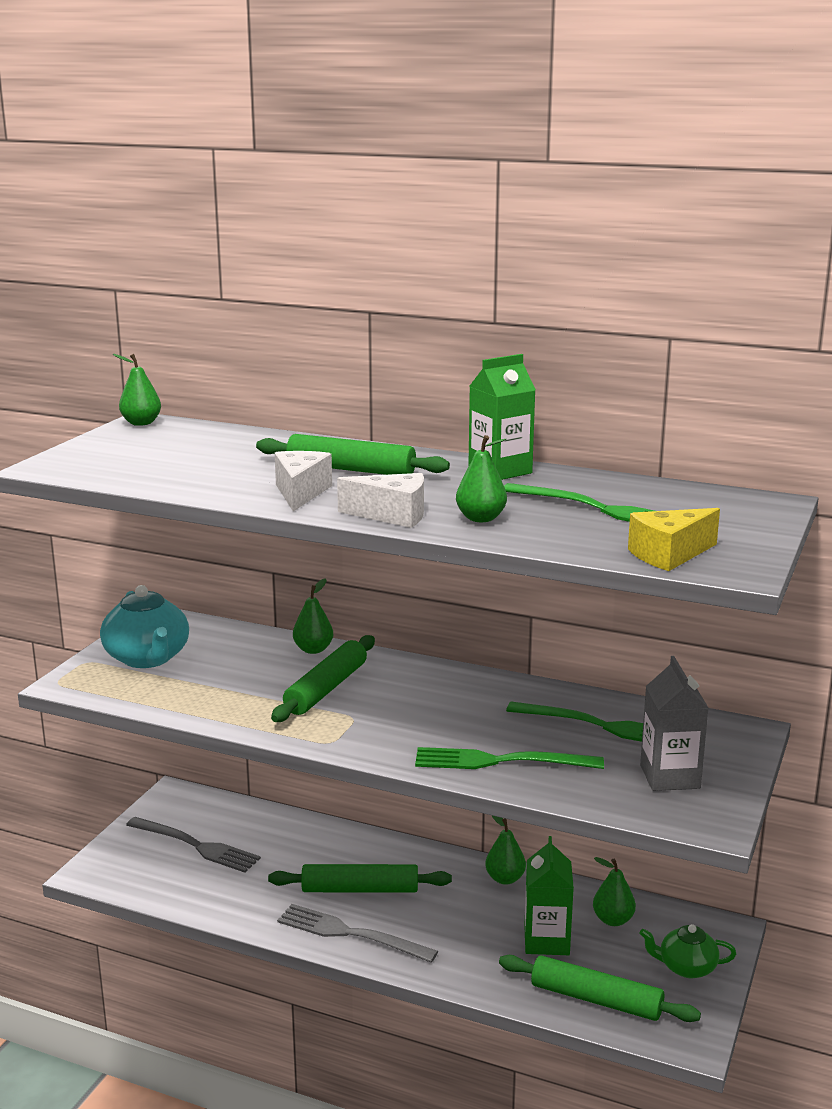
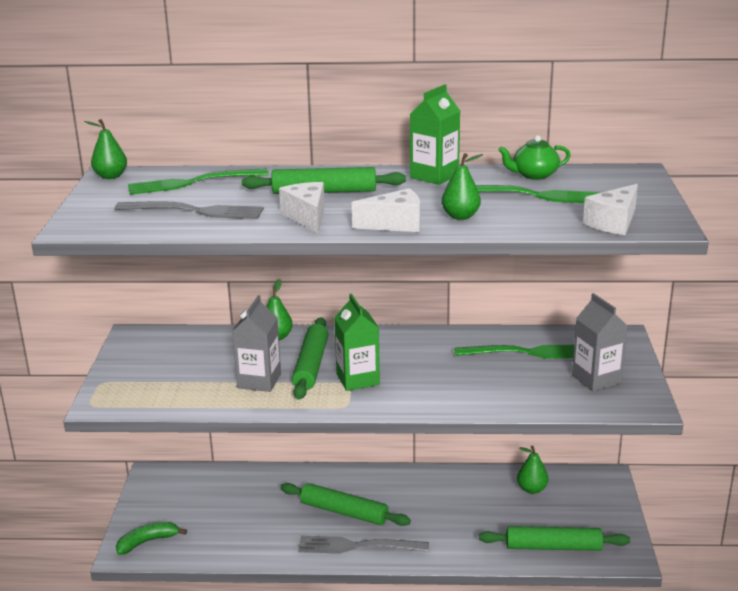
camera: 20 degrees left, 5 degrees up
(121, 867) = (147, 542): none -> green banana
(147, 658) = (150, 370): turquoise teapot -> none
(197, 846) = (198, 510): grey fork -> grey fork (196, 211)
(254, 694) = (259, 381): none -> grey carton
(360, 889) = (344, 512): green rolling pin -> green rolling pin turned 45 degrees clockwise
(499, 761) = (477, 393): green fork -> green fork (191, 183)
(505, 879) = (442, 478): green pear -> none
(546, 940) = (496, 515): green carton -> green carton (357, 379)
(669, 555) = (613, 223): yellow cheese -> white cheese
(686, 967) = (597, 509): green teapot -> green teapot (534, 175)

